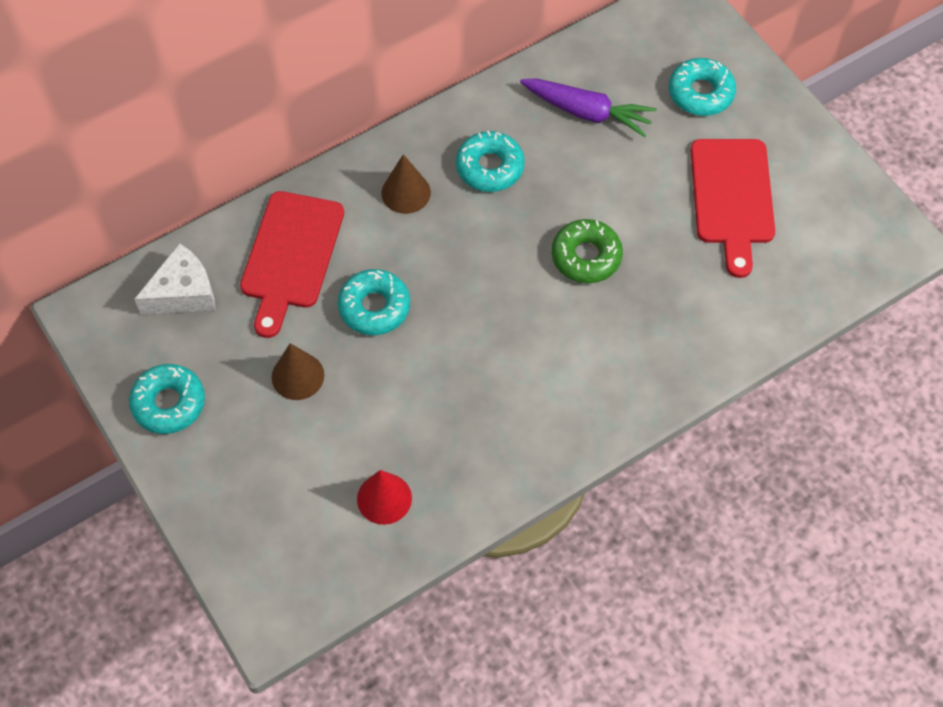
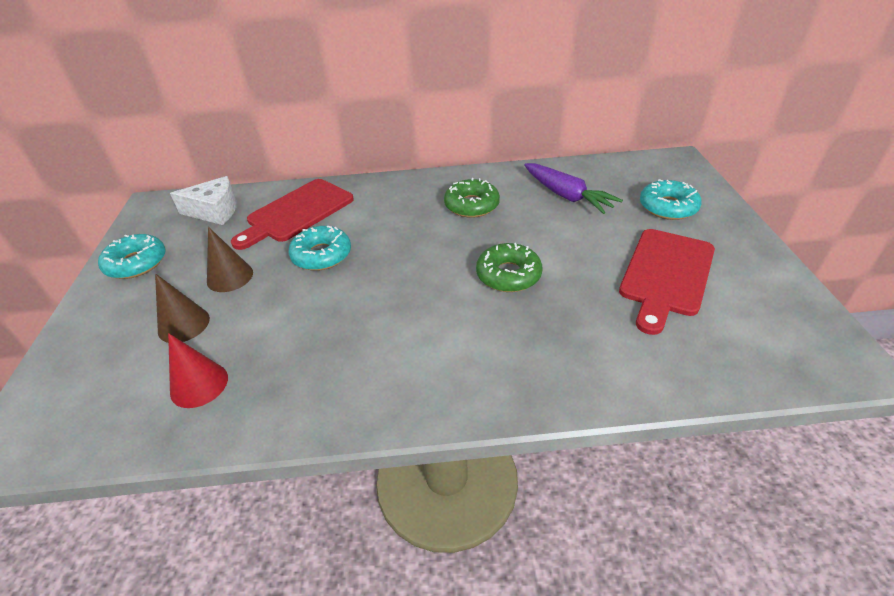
camera: 30 degrees right, 20 degrees down
(406, 192) = (402, 202): brown cone -> brown cone (184, 324)
(490, 167) = (471, 205): turquoise donut -> green donut

